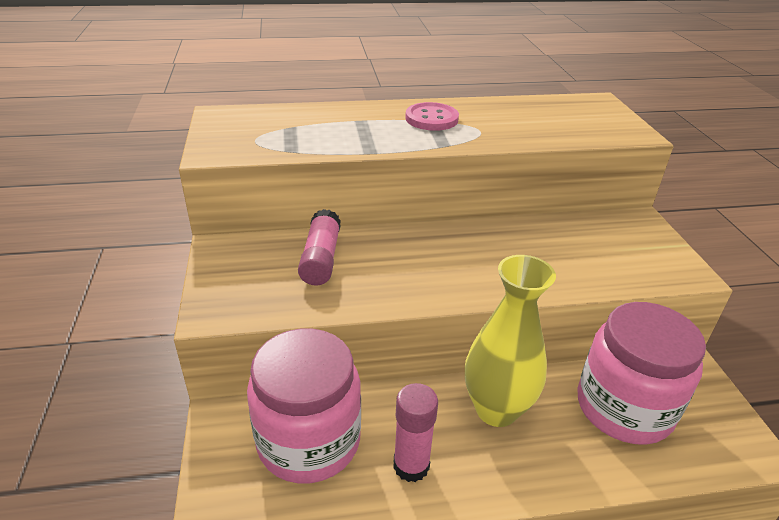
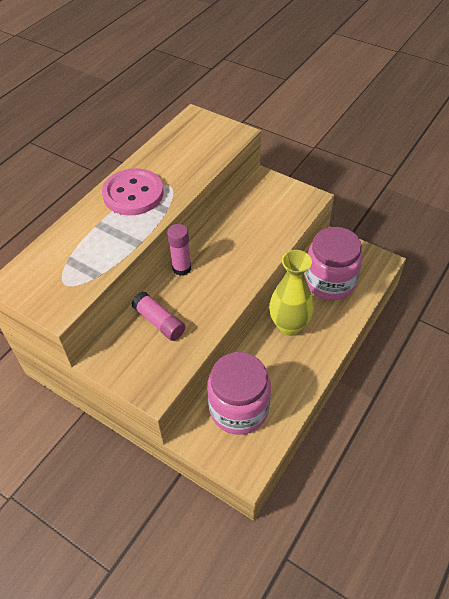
camera: 45 degrees left, 15 degrees up
(411, 465) = (287, 379): pink glue stick -> pink glue stick (181, 268)
(431, 119) = (133, 194): pink button -> pink button, size x1.59

